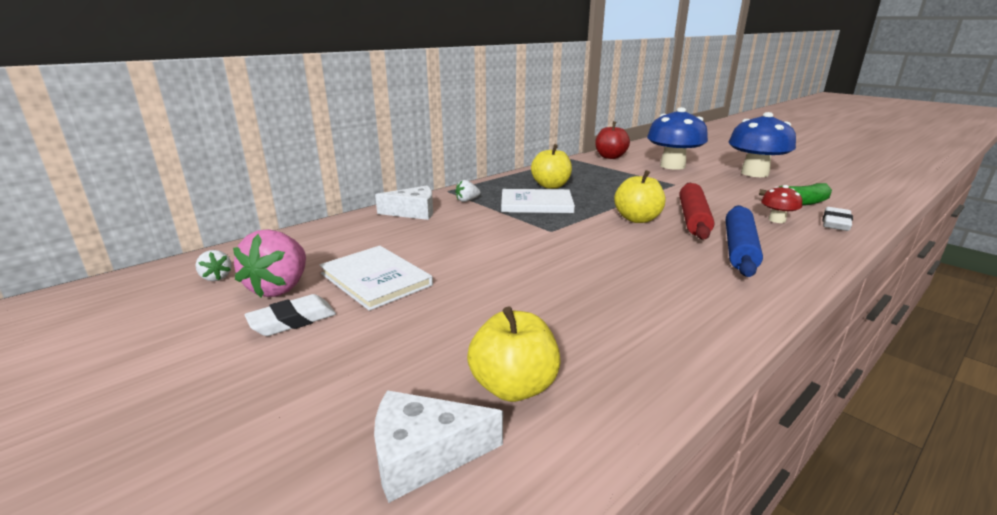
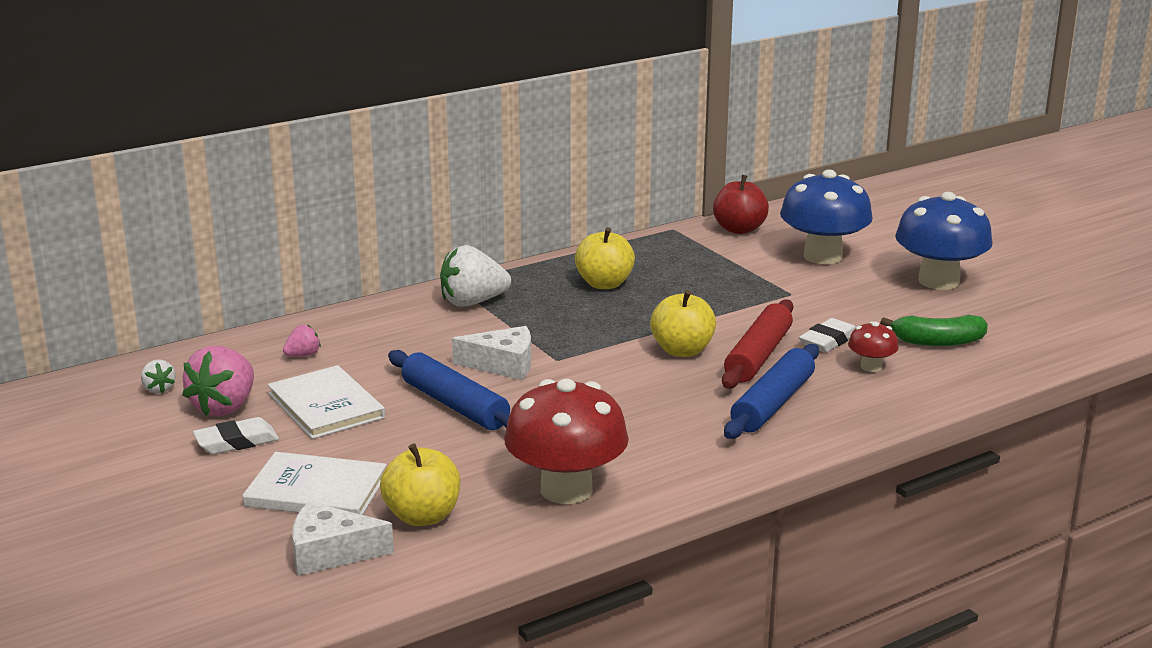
camera: 10 degrees right, 0 degrees up
(347, 242) = (303, 355): none -> pink strawberry
(413, 212) = (394, 317): white cheese -> white cheese (503, 365)
(467, 200) = (472, 302): white strawberry -> white strawberry, size x2.03
(490, 269) = (455, 405): none -> blue rolling pin
(536, 204) = (563, 315): white book -> white book (316, 490)
(640, 338) = (566, 490): none -> red mushroom
(835, 223) = (947, 378): white eraser -> white eraser (828, 341)

